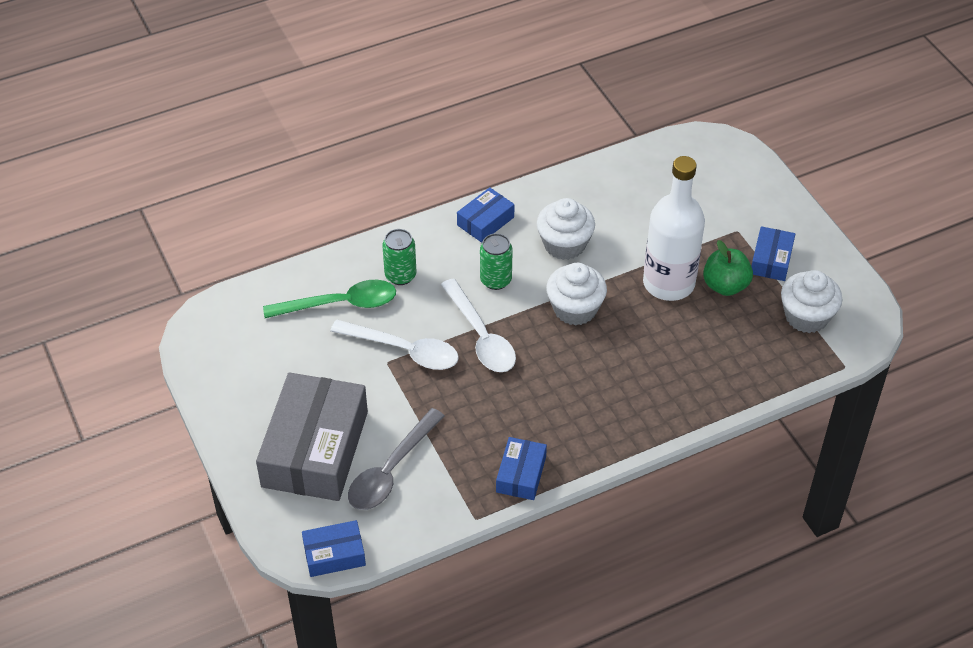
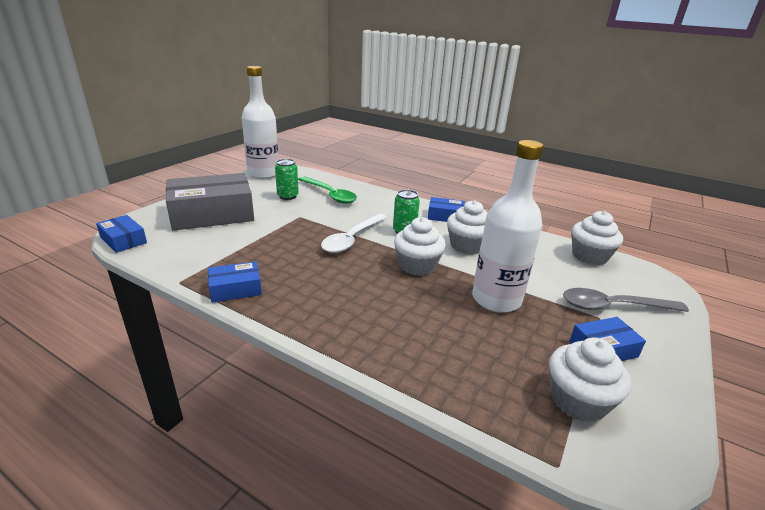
camera: 55 degrees right, 20 degrees down
(204, 350) = (263, 174): none -> white bottle
(391, 470) = (209, 240): grey spoon -> grey spoon (612, 306)
(400, 275) = (370, 204): green can -> green can (288, 196)
(404, 351) = (314, 219): white spoon -> none
(650, 160) = (589, 256): none -> white cupcake
(725, 286) = (536, 330): green apple -> none

